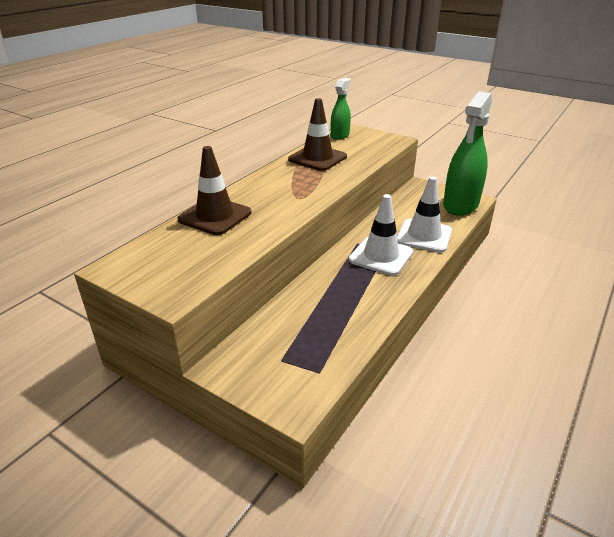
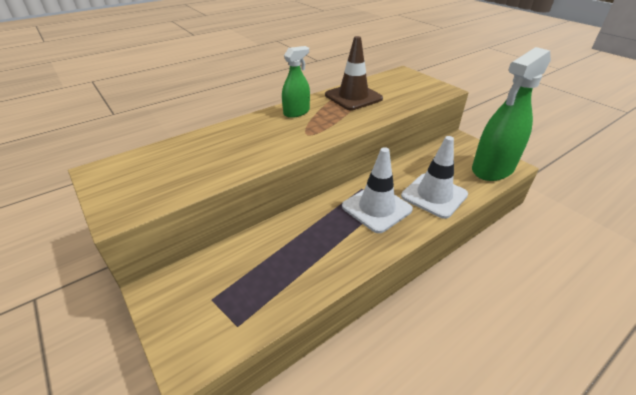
camera: 20 degrees right, 5 degrees up
(215, 216) = (219, 138): brown traffic cone -> none
(340, 135) = (390, 77): green spray bottle -> green spray bottle (296, 112)

